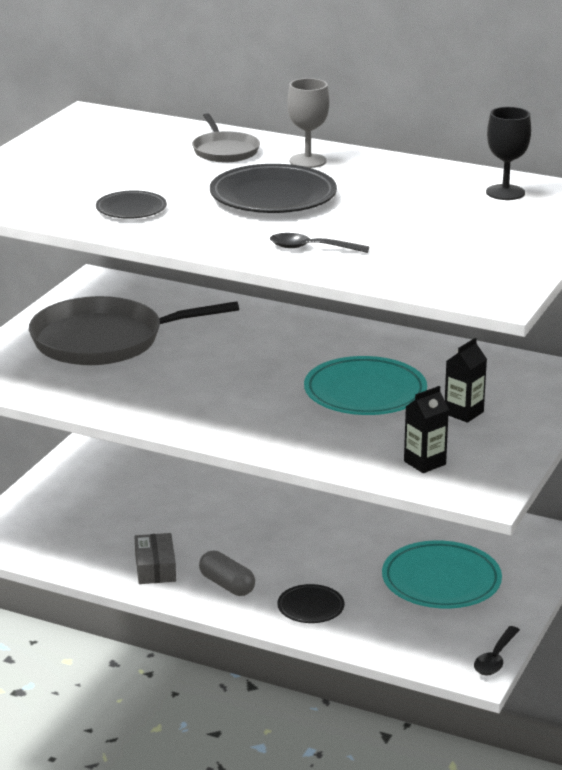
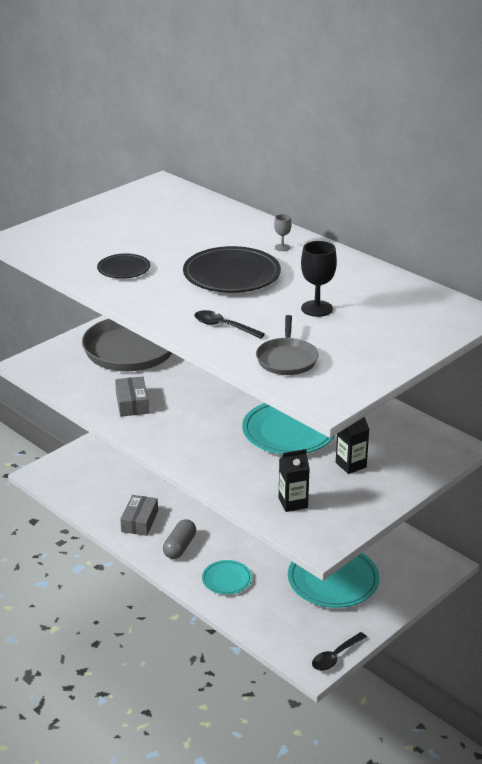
camera: 20 degrees right, 5 degrees up
(144, 397) = (132, 403): none -> grey box
(224, 151) = (229, 229): grey pan -> grey pan (287, 359)
(227, 585) = (180, 547): grey capsule -> grey capsule turned 45 degrees clockwise
(307, 161) = (282, 247): grey goblet -> grey goblet, size x0.54
(310, 608) = (227, 580): black plate -> turquoise plate
(505, 192) = (409, 301): black goblet -> black goblet (317, 308)

